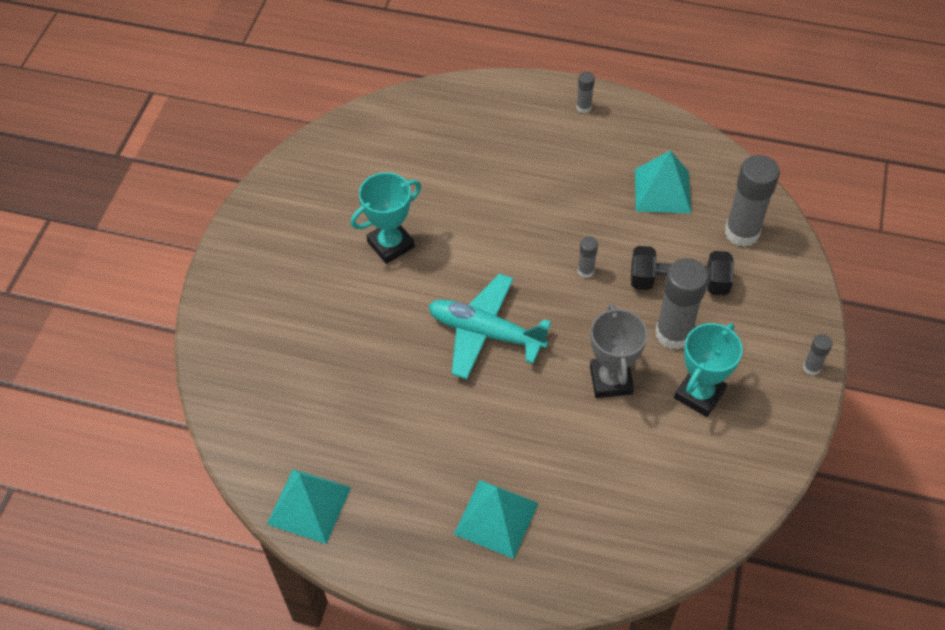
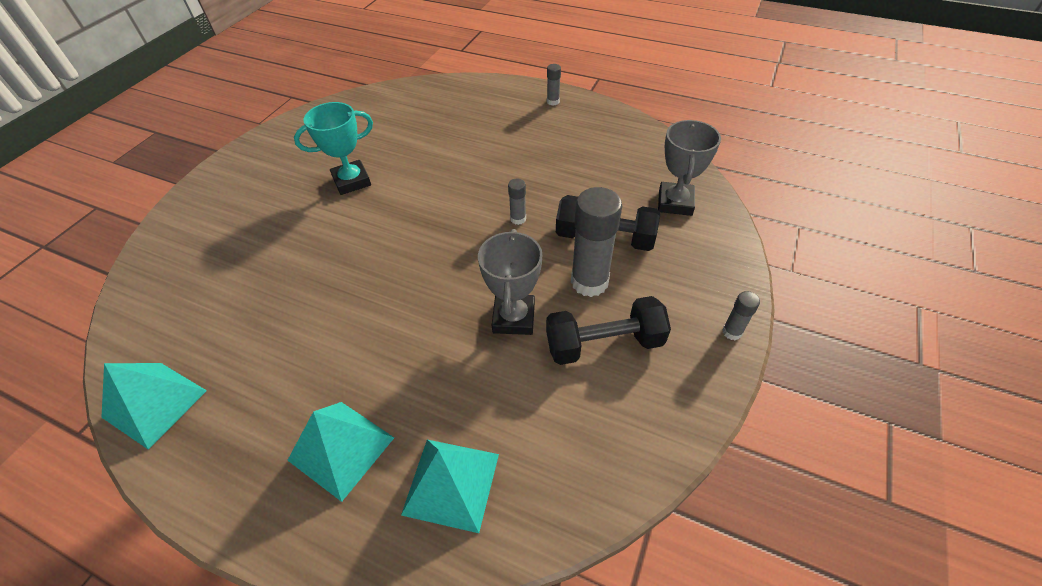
camera: 10 degrees right, 5 degrees down
(486, 333) = (405, 260): turquoise plane -> none
(662, 191) = (606, 164): turquoise pyramid -> turquoise pyramid (451, 483)
(699, 394) = (604, 343): turquoise trophy -> black dumbbell
(742, 233) = (675, 203): grey glue stick -> grey trophy

